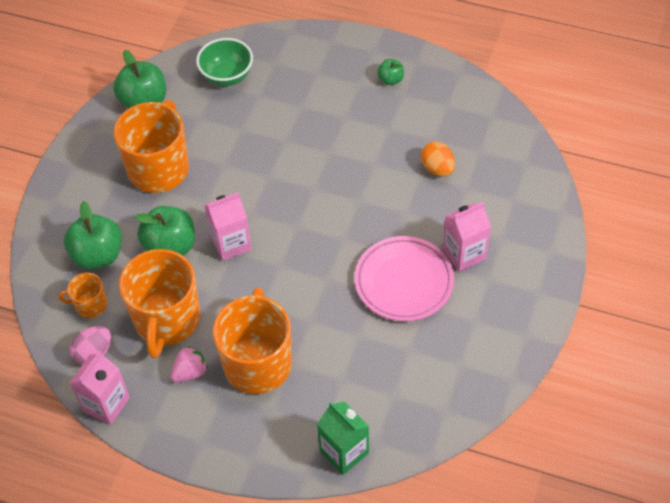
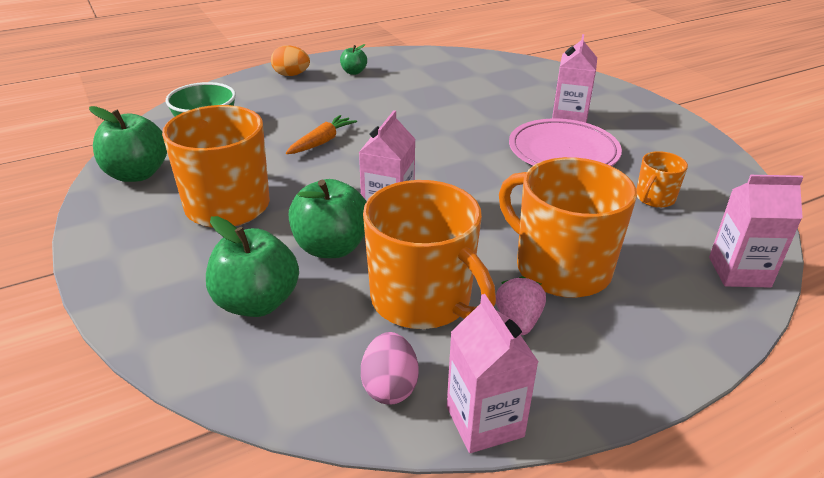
camera: 50 degrees left, 20 degrees down
(90, 305) = (314, 348): orange mug -> orange mug (654, 198)
(272, 149) = (321, 142): none -> orange carrot
(344, 452) = (739, 272): green carton -> pink carton
(437, 168) = (469, 92): orange egg -> orange egg (291, 75)

